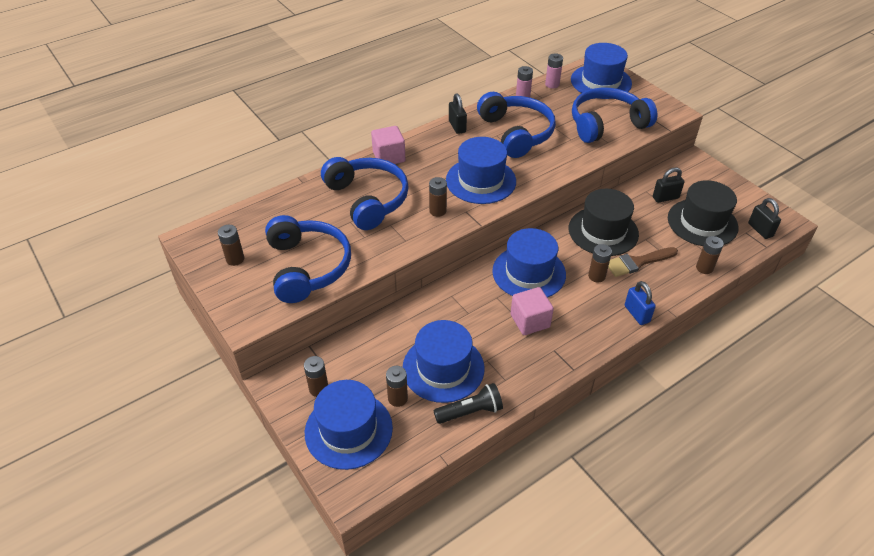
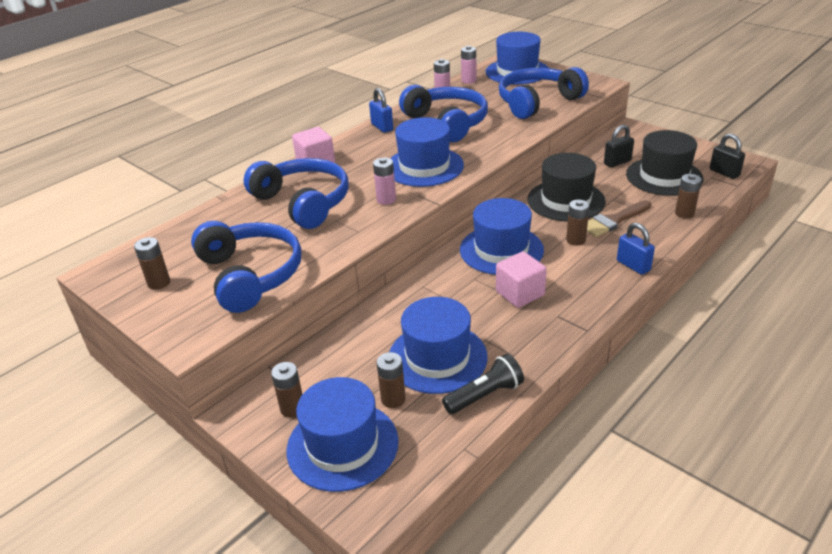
camera: 10 degrees left, 10 degrees down
(437, 211) = (386, 199): brown battery -> pink battery
(457, 126) = (382, 127): black padlock -> blue padlock

